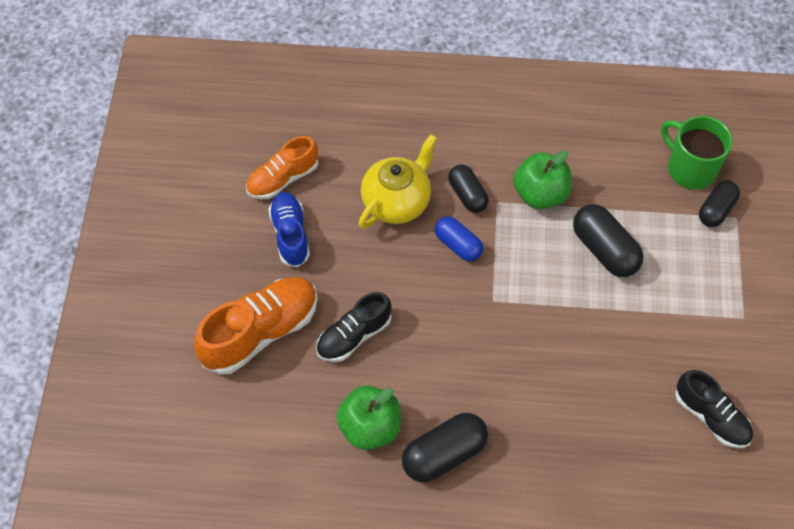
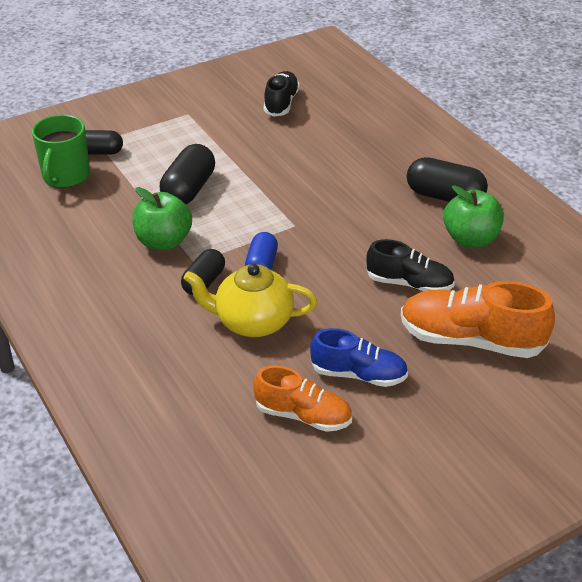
camera: 125 degrees left, 20 degrees down
(290, 234) = (358, 374): blue shoe -> blue shoe turned 120 degrees counterclockwise

